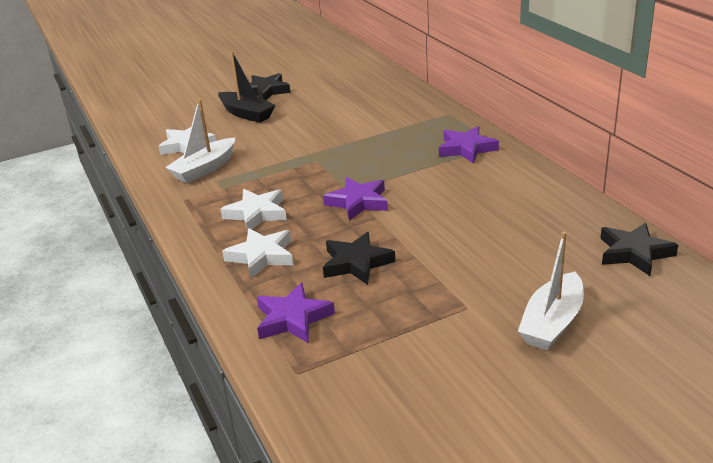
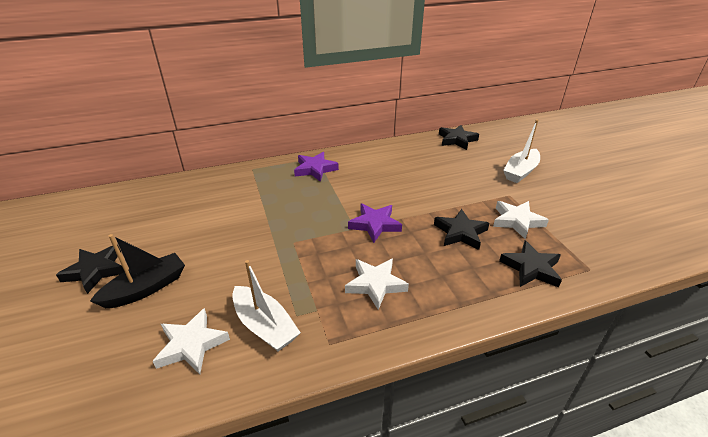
camera: 85 degrees left, 5 degrees up
(262, 256) = (447, 283): white star -> white star (517, 221)
(292, 318) = (531, 268): purple star -> black star
(552, 323) = (520, 172): white boat -> white boat turned 90 degrees clockwise

